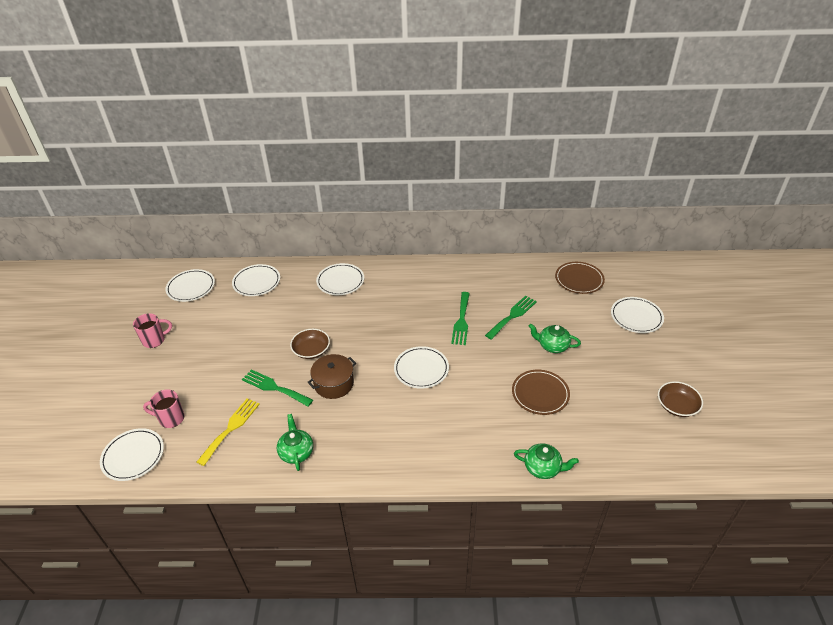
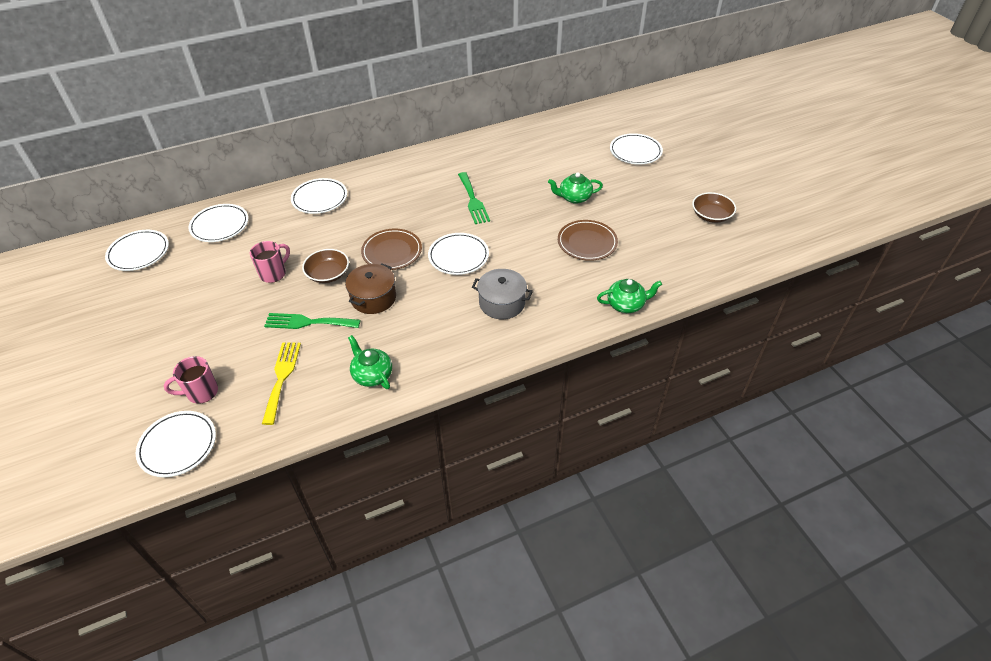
camera: 25 degrees left, 5 degrees up
(154, 340) = (127, 320): pink mug -> pink mug (274, 273)
(433, 426) = (502, 303): none -> grey pot
(512, 316) = (521, 182): green fork -> none
(579, 280) = (565, 133): brown plate -> brown plate (392, 252)

